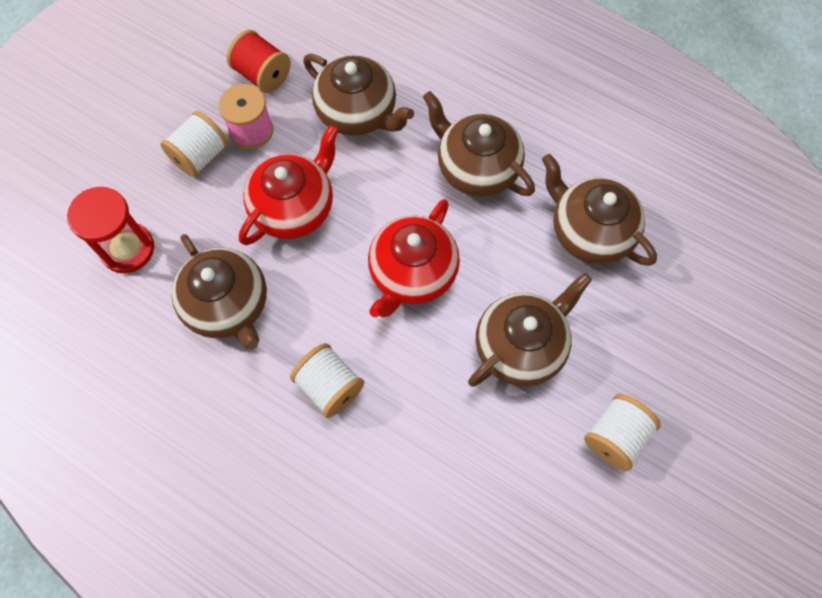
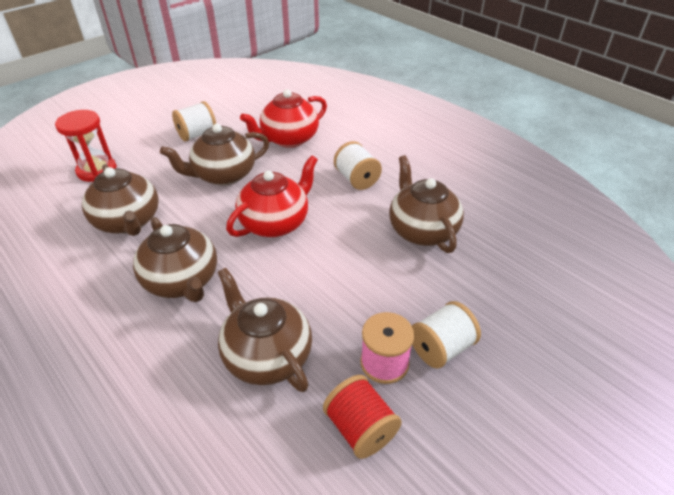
camera: 165 degrees left, 25 degrees down
(127, 249) = (508, 282): red hourglass -> red hourglass (97, 170)
(294, 208) = (355, 283): red teapot -> red teapot (289, 139)

